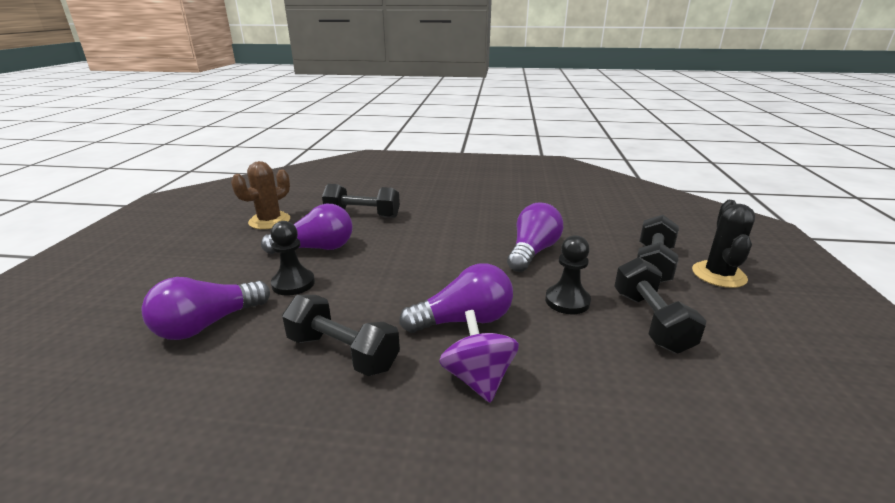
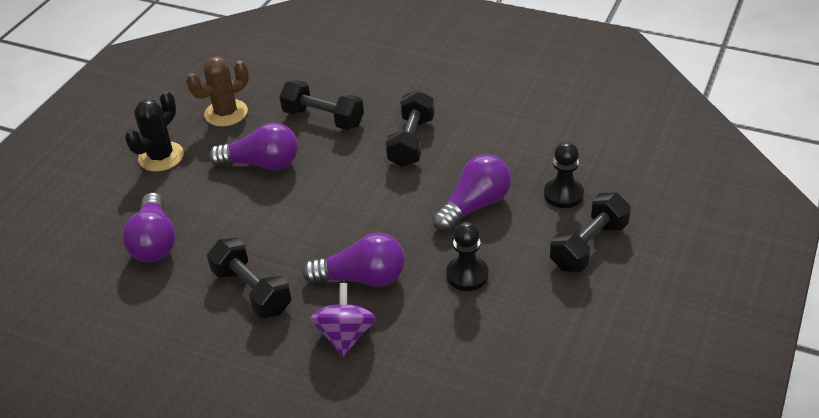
camera: 20 degrees right, 15 degrees up
(207, 324) = (154, 242): purple light bulb -> purple light bulb turned 75 degrees counterclockwise
(293, 283) = (230, 208): black pawn -> black pawn (563, 194)
(650, 321) = (527, 311): black dumbbell -> black dumbbell (411, 142)
(718, 275) = (647, 271): black cactus -> black cactus (161, 157)

